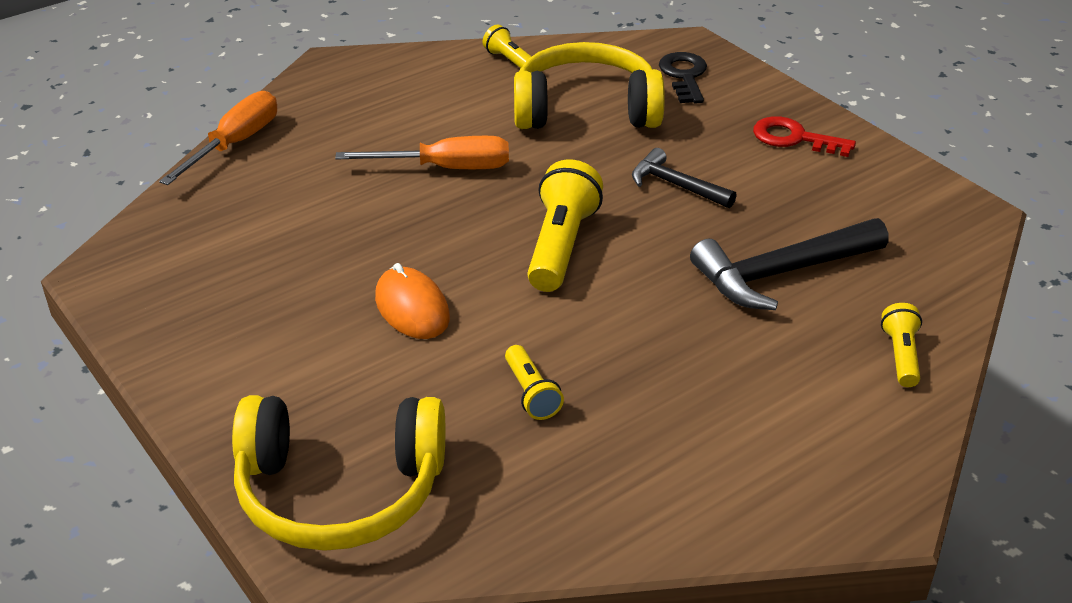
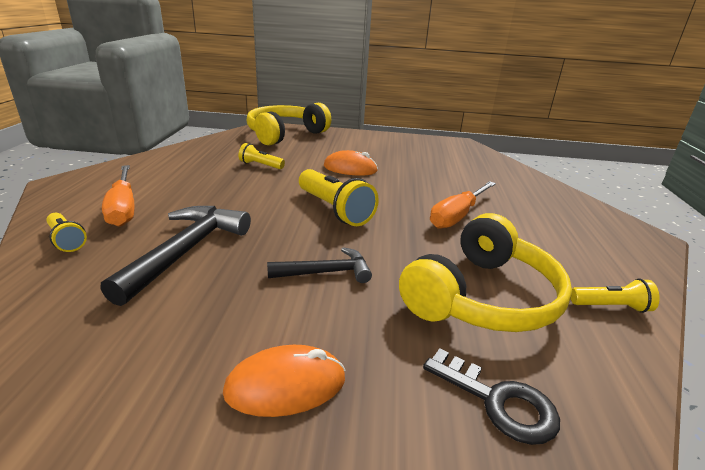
camera: 130 degrees right, 10 degrees down
(235, 144) = (547, 184): orange screwdriver -> orange screwdriver (123, 208)
(794, 138) = (285, 385): red key -> orange mouse

